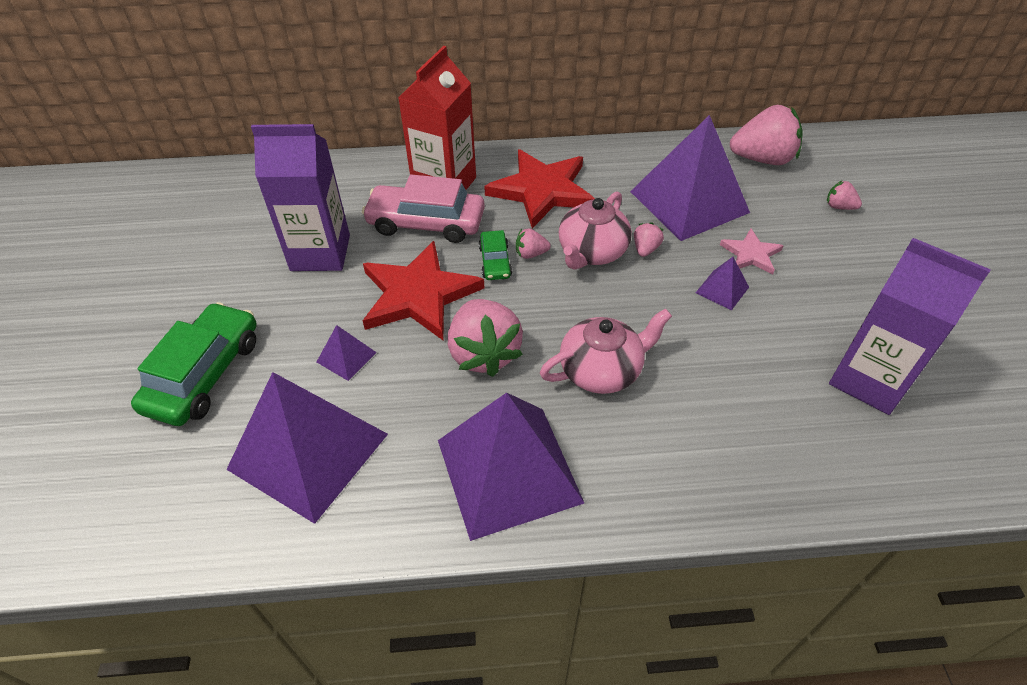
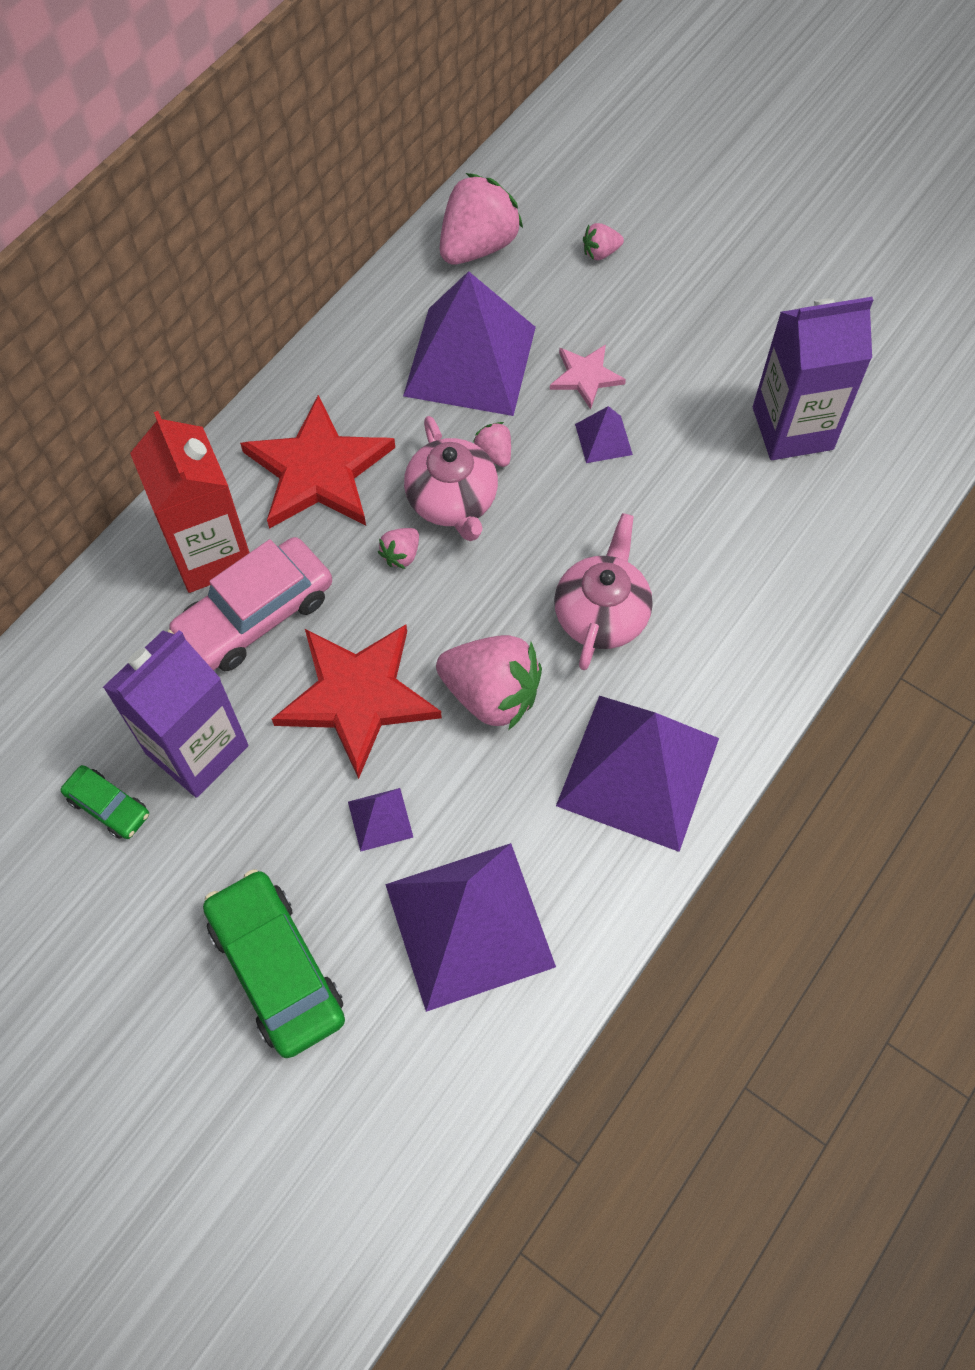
camera: 50 degrees left, 15 degrees up
(495, 262) = (380, 594): green car -> green car (108, 806)

